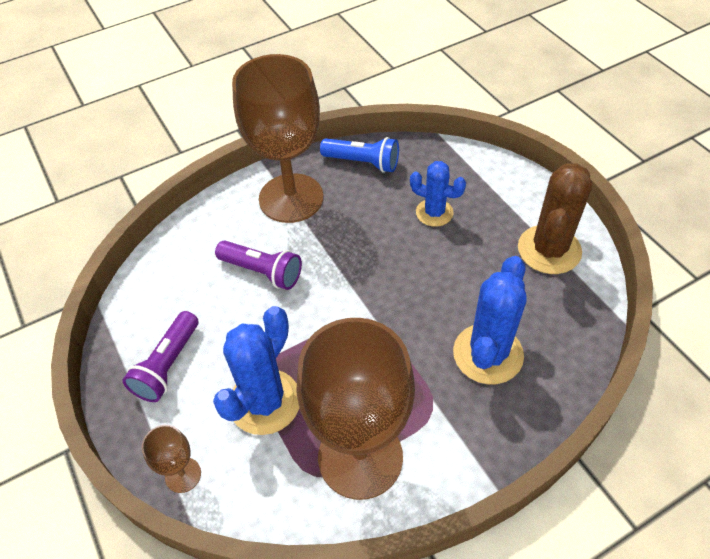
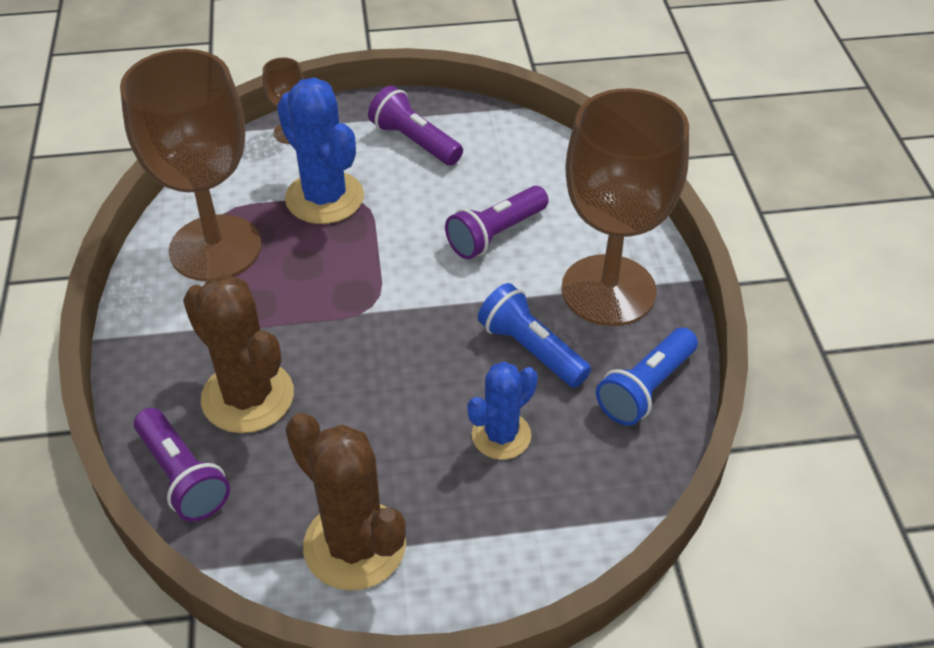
camera: 110 degrees right, 5 degrees down
(361, 220) = (531, 349): none -> blue flashlight
(488, 354) = (248, 397): blue cactus -> brown cactus
(570, 358) = (183, 477): none -> purple flashlight

